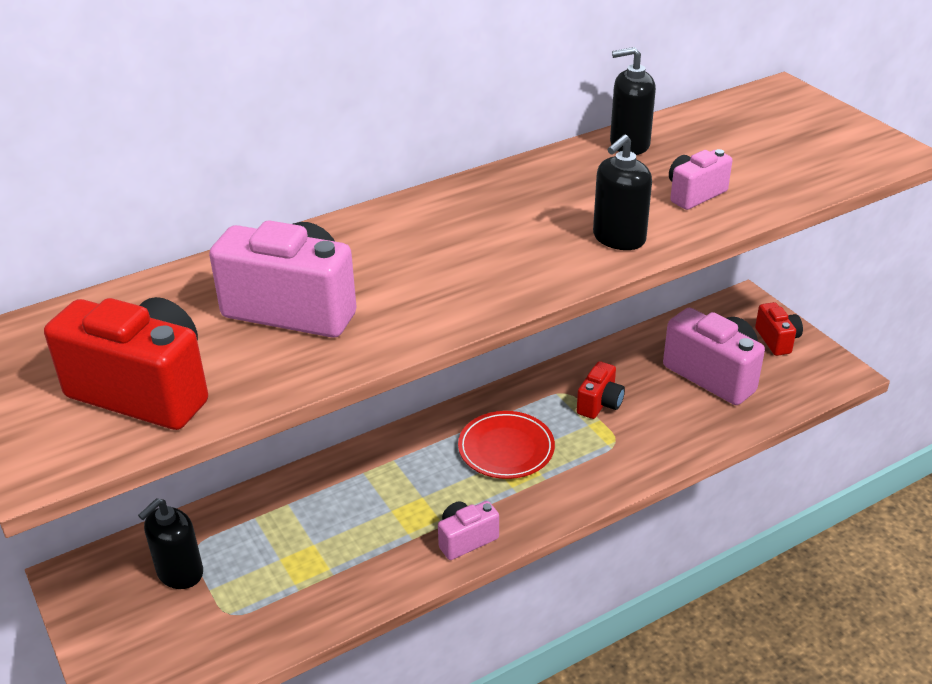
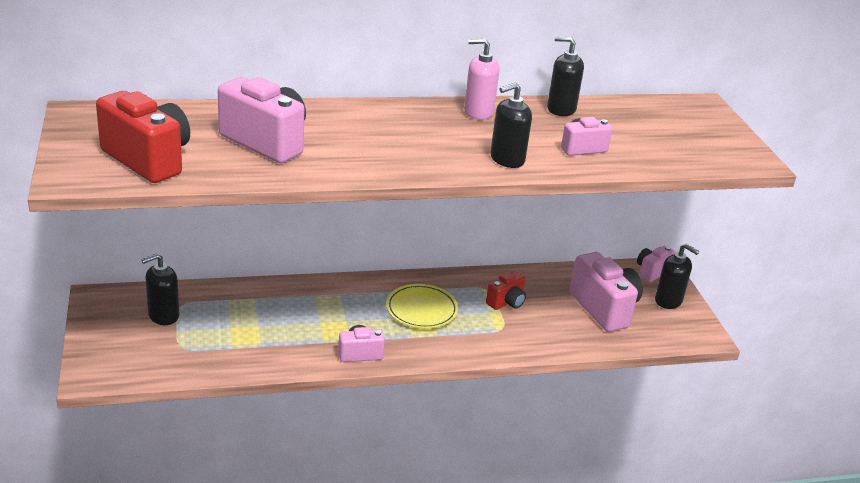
camera: 15 degrees right, 5 degrees down
(506, 449) = (421, 309): red plate -> yellow plate
(534, 178) = (478, 112): none -> pink soap dispenser
(737, 308) = (651, 272): none -> pink camera
(777, 340) = (668, 301): red camera -> black soap dispenser

